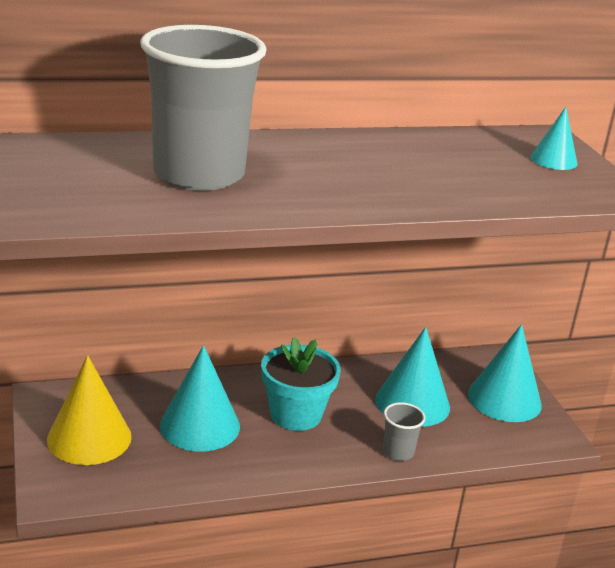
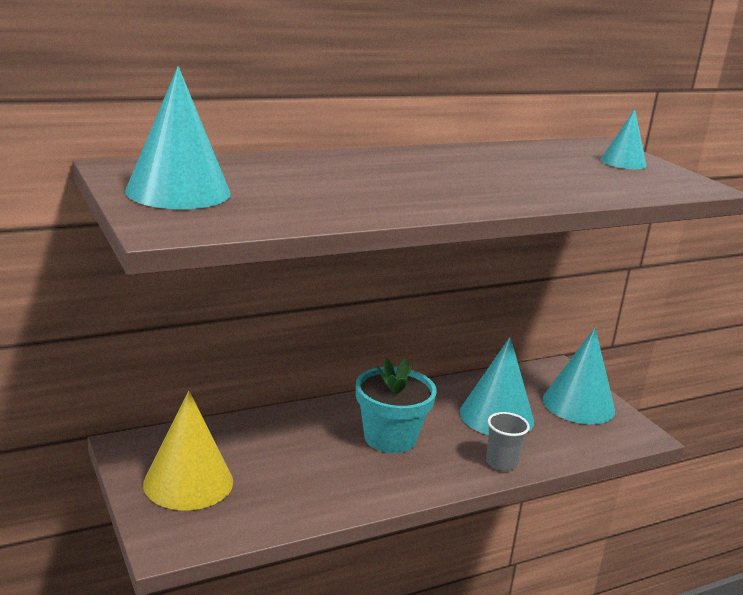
camera: 10 degrees left, 5 degrees down
(199, 174) = (306, 186): grey cup -> none
(200, 425) = (299, 458): turquoise cone -> turquoise cone (178, 192)

